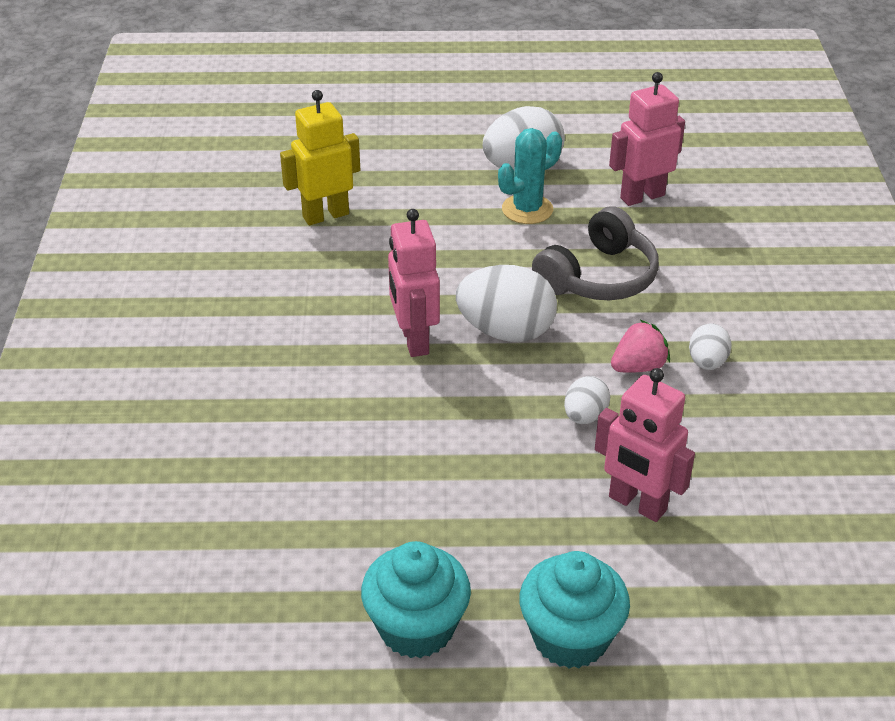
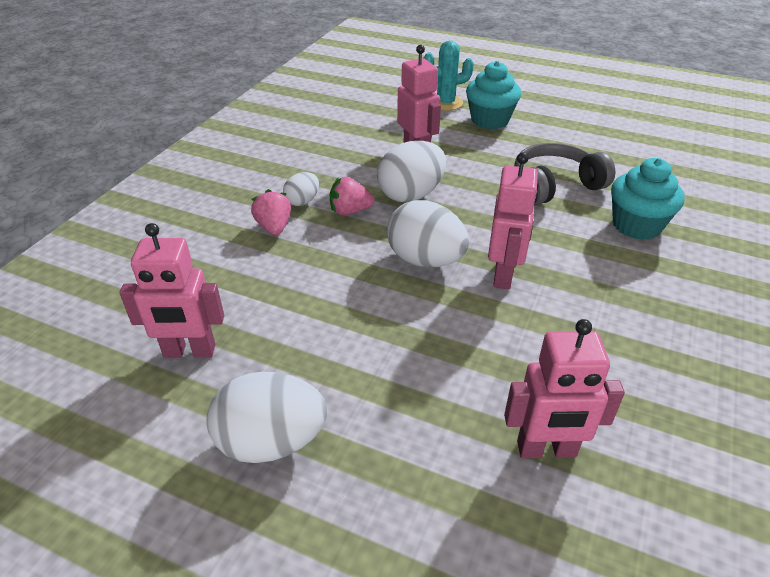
camera: 155 degrees left, 0 degrees up
(325, 215) = (546, 450): yellow robot -> pink robot
(416, 627) = (564, 138): turquoise cupcake -> turquoise cupcake (636, 225)
(527, 209) = (315, 376): turquoise cactus -> turquoise cactus (445, 103)
(585, 416) = (411, 195): white egg -> white egg, size x1.87
(598, 277) = (314, 281): grey headphones -> grey headphones (555, 185)
(700, 319) = (274, 227): none -> pink strawberry

